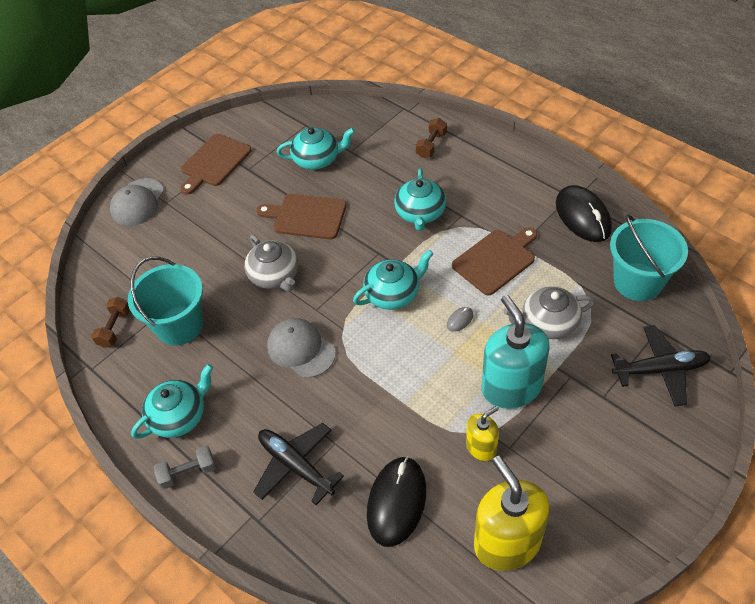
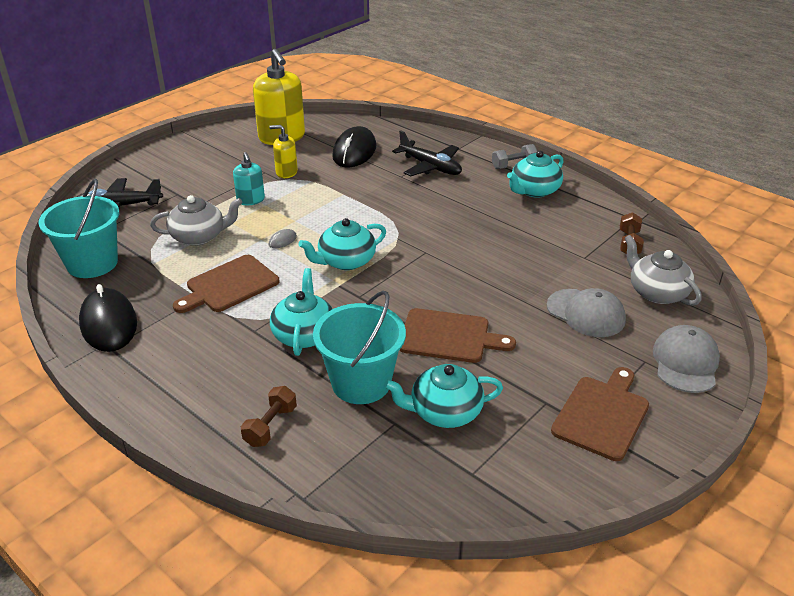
camera: 175 degrees right, 15 degrees down
(179, 325) = (563, 244): turquoise bucket -> turquoise bucket (361, 383)
(275, 276) = (475, 279): grey teapot -> grey teapot (657, 292)
(301, 349) = (436, 225): grey cap -> grey cap (586, 313)
(481, 447) = (286, 172): yellow soap dispenser -> yellow soap dispenser turned 45 degrees clockwise
(511, 387) = (251, 200): turquoise soap dispenser -> turquoise soap dispenser, size x0.53

